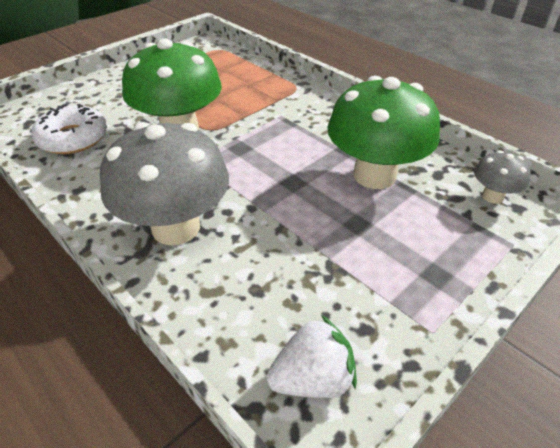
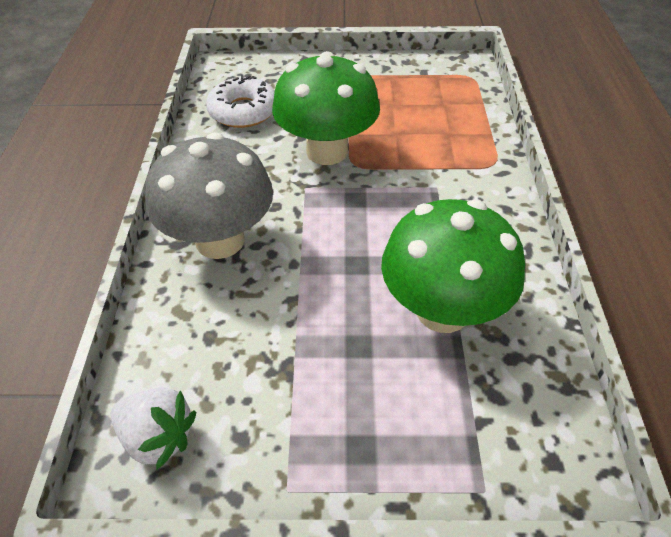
camera: 45 degrees right, 5 degrees up
(492, 196) = (540, 427): grey mushroom -> none

